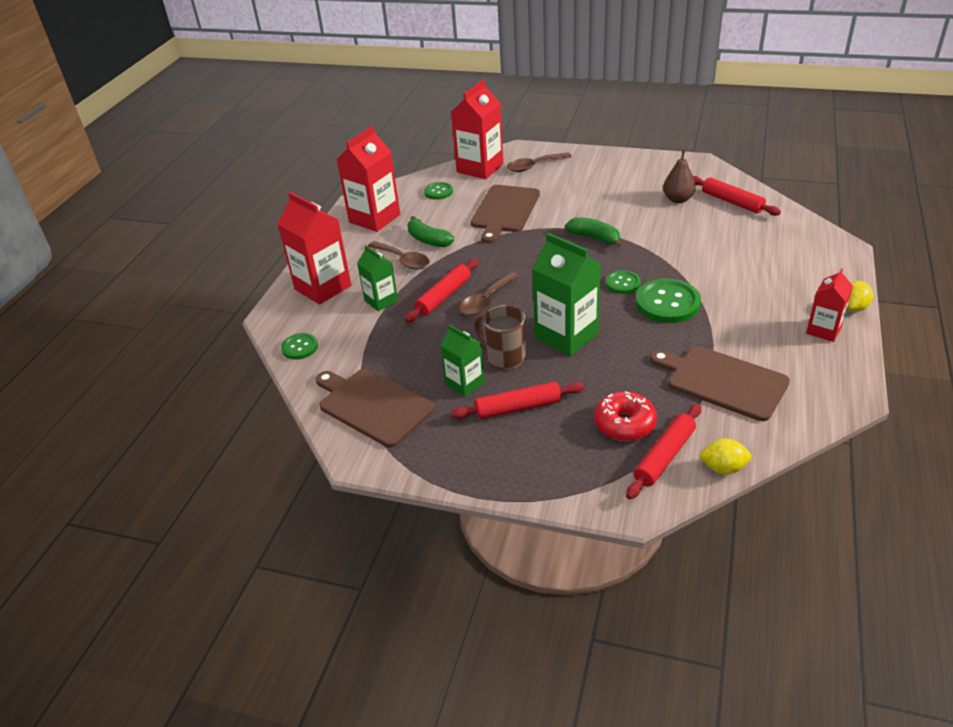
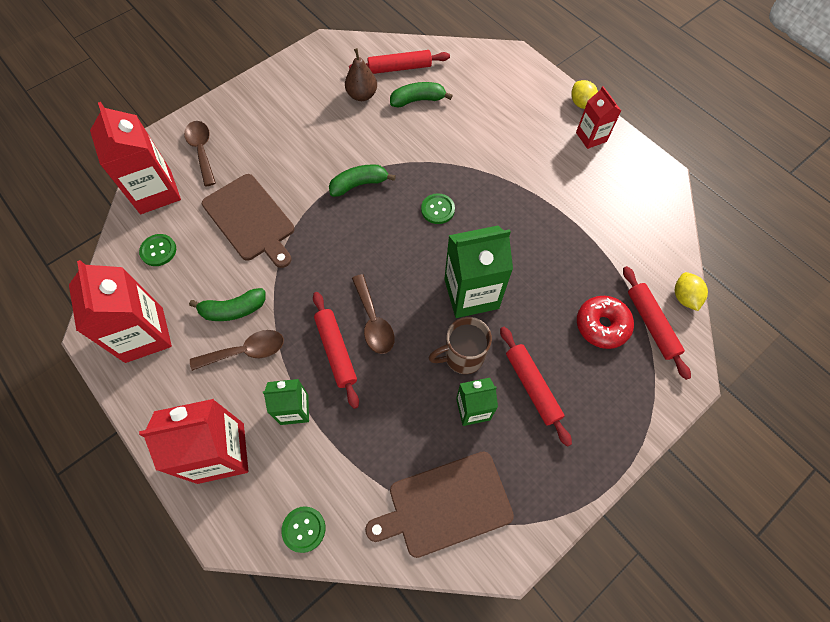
camera: 60 degrees left, 25 degrees up
(518, 407) = (532, 387): red rolling pin -> red rolling pin turned 45 degrees counterclockwise
(534, 166) = (202, 150): brown spoon -> brown spoon turned 150 degrees clockwise
(667, 303) = (487, 199): green button -> none
(714, 225) = (418, 100): none -> green banana
(722, 381) = (600, 232): brown cutting board -> none
(723, 468) = (684, 297): yellow lemon -> yellow lemon turned 45 degrees counterclockwise

